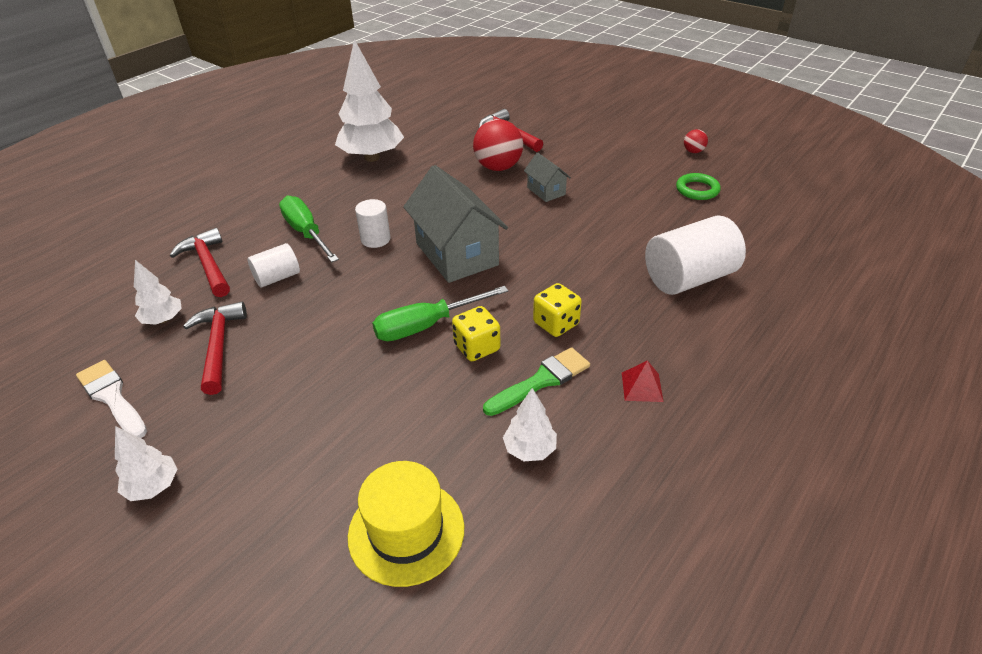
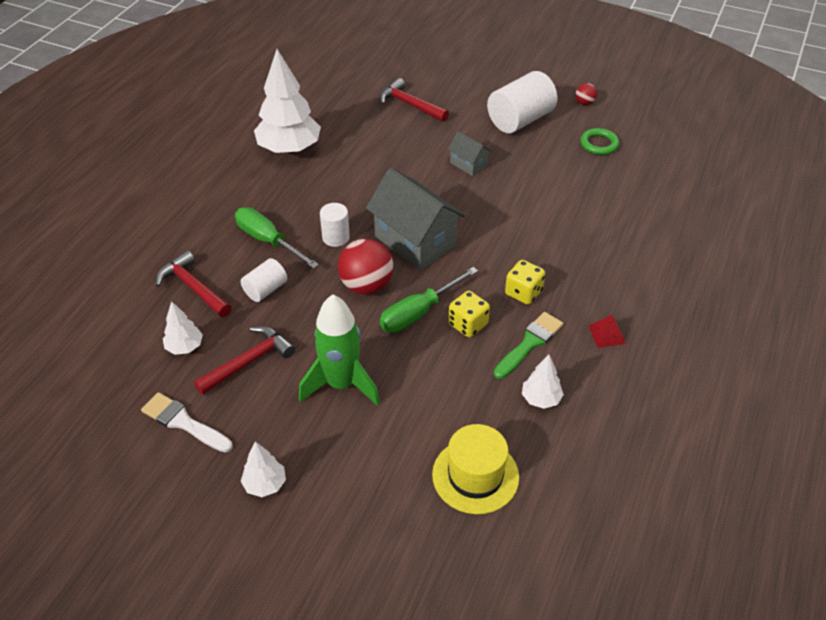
camera: 15 degrees left, 5 degrees up
(218, 345) = (249, 361): red hammer -> red hammer turned 75 degrees clockwise
(302, 387) = (341, 384): none -> green rocket
(498, 167) = (415, 144): red ball -> red ball (366, 285)
(689, 278) = (615, 233): white cylinder -> white cylinder (520, 120)

